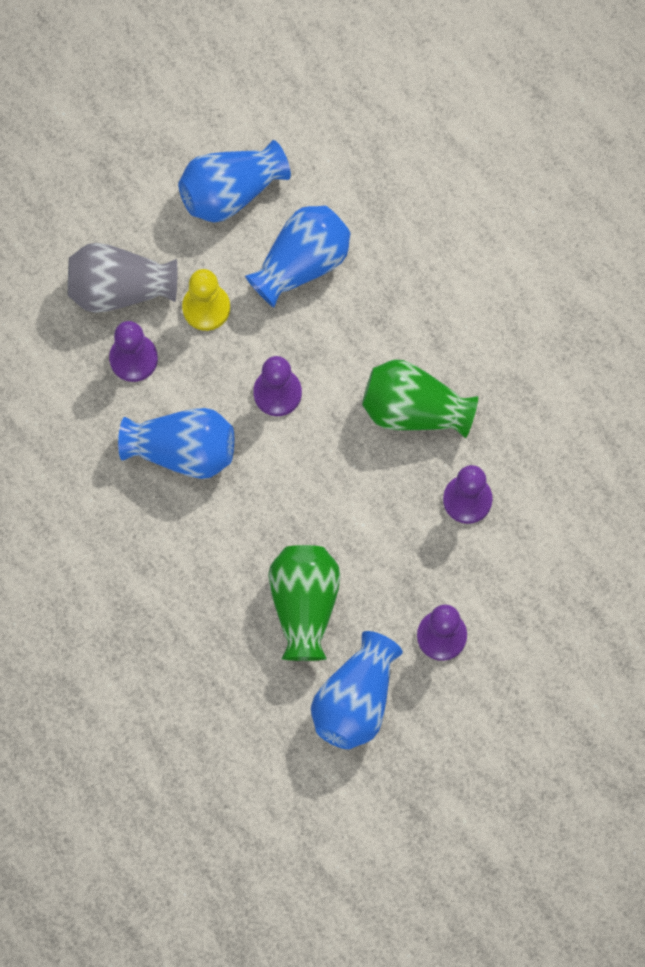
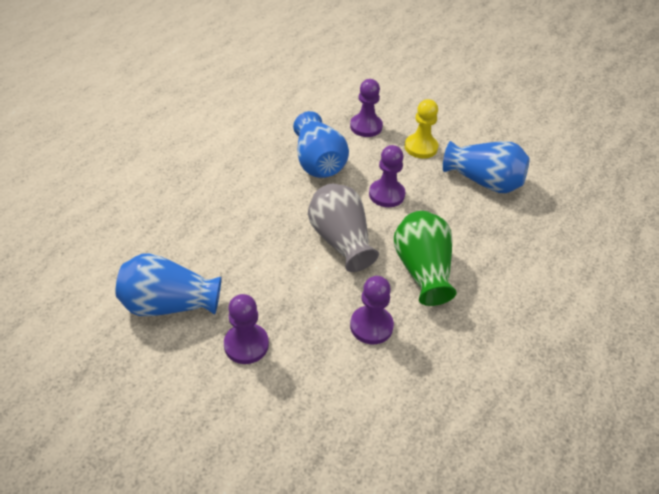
camera: 65 degrees right, 25 degrees down
(120, 290) = (405, 110): grey vase -> grey vase (341, 240)
(231, 193) = (503, 138): blue vase -> none
(304, 606) = (236, 252): green vase -> none

